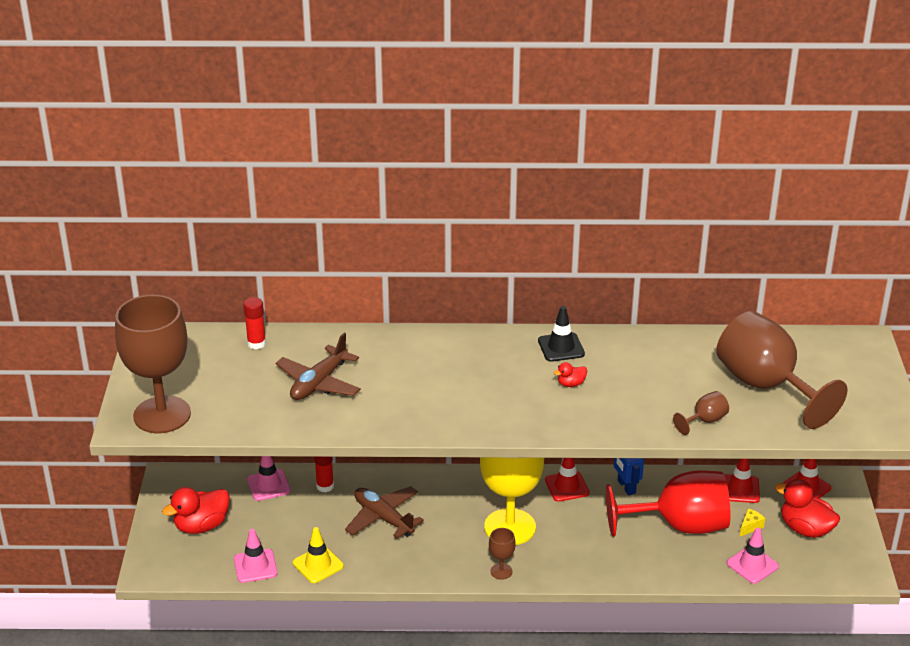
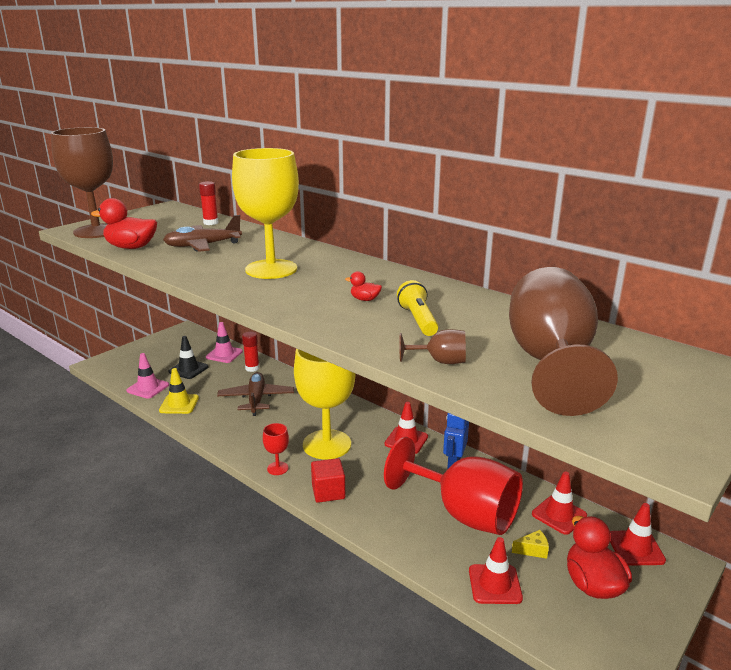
camera: 40 degrees right, 10 degrees down
(201, 526) = (159, 357): red duck -> red duck (131, 247)
(440, 384) = (271, 269): none -> yellow goblet
(501, 571) = (277, 468): brown goblet -> red goblet
(561, 347) = (397, 280): black traffic cone -> black traffic cone (188, 369)
(567, 567) = (328, 492): none -> red cube
(638, 387) = (418, 320): none -> yellow flashlight
(752, 565) = (495, 584): pink traffic cone -> red traffic cone

